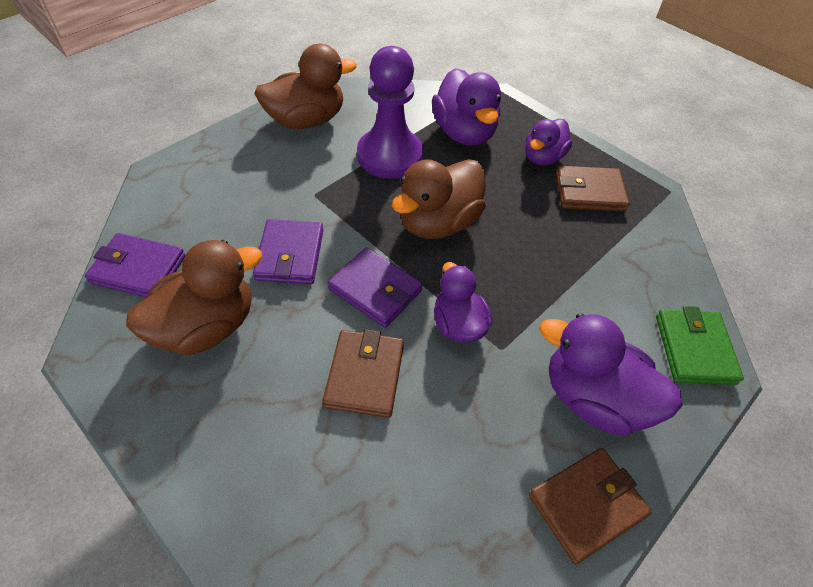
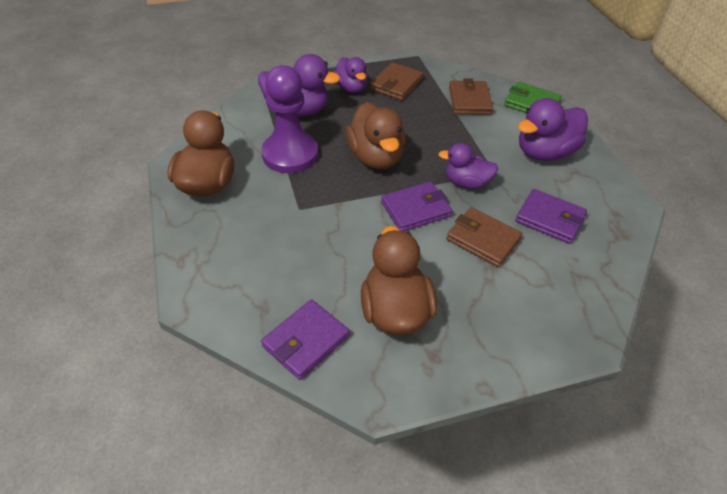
camera: 60 degrees left, 5 degrees down
(290, 255) = (354, 242): purple wallet -> purple wallet (550, 219)
(586, 505) = (605, 184): brown wallet -> brown wallet (469, 100)

